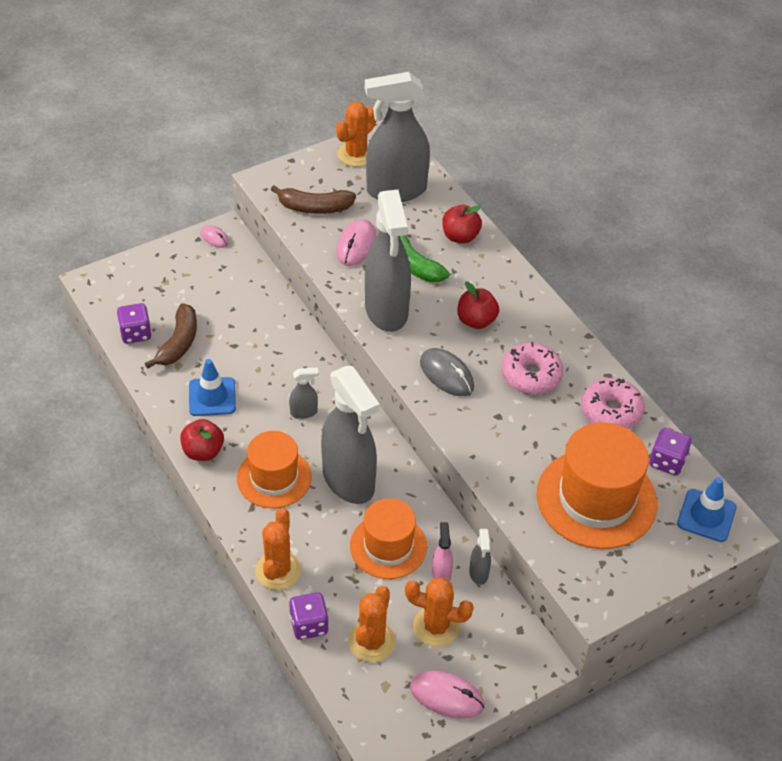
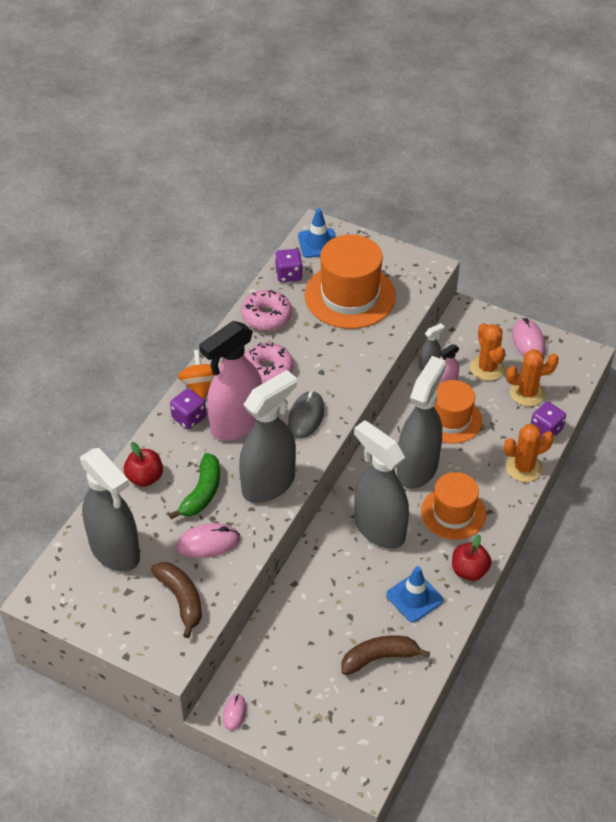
camera: 120 degrees left, 0 degrees up
(135, 333) = (395, 698): purple dice -> purple dice (189, 418)
(304, 412) = (379, 529): grey spray bottle -> grey spray bottle, size x2.42
(356, 154) = (83, 607): orange cactus -> none
(476, 321) = (236, 424): red apple -> pink spray bottle
(545, 317) = (200, 386): none -> orange spinning top

